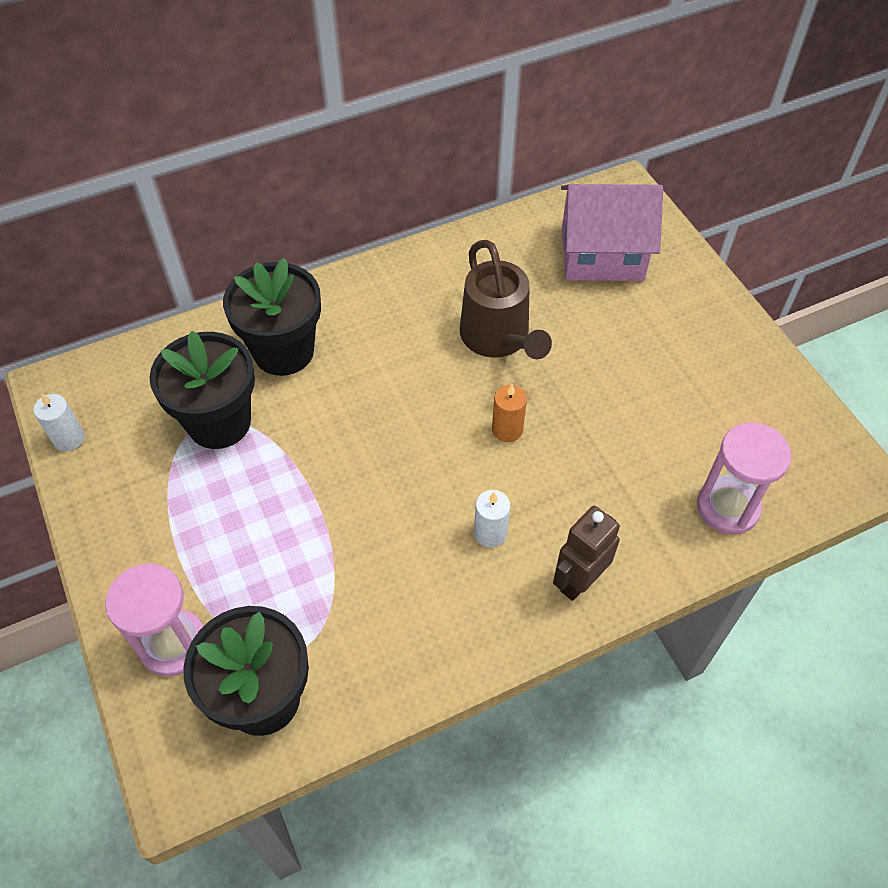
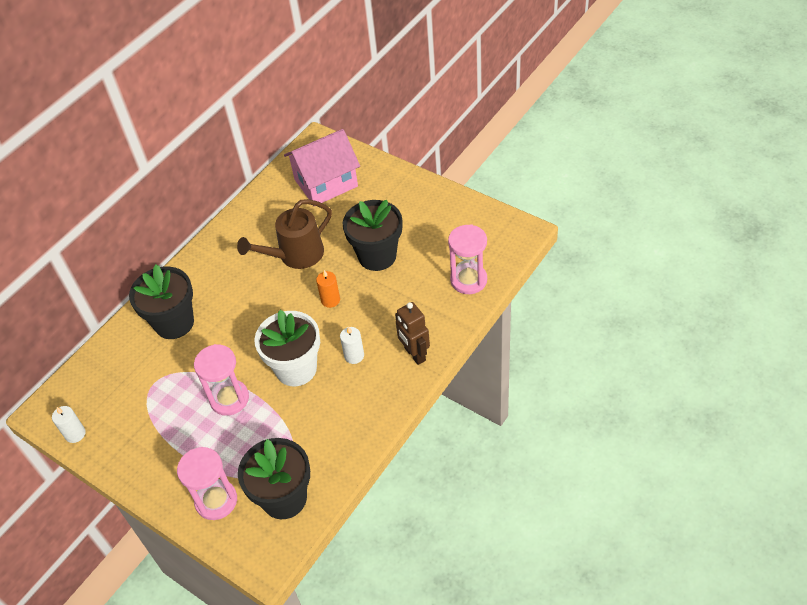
camera: 25 degrees left, 5 degrees down
(219, 422) = (162, 379): black flower pot -> black flower pot (377, 256)
(284, 501) = (229, 399): none -> pink hourglass
(399, 507) = (296, 369): none -> white flower pot
(498, 338) = (295, 255): brown watering can -> brown watering can turned 105 degrees clockwise
(579, 581) = (414, 354): brown robot -> brown robot turned 45 degrees counterclockwise

